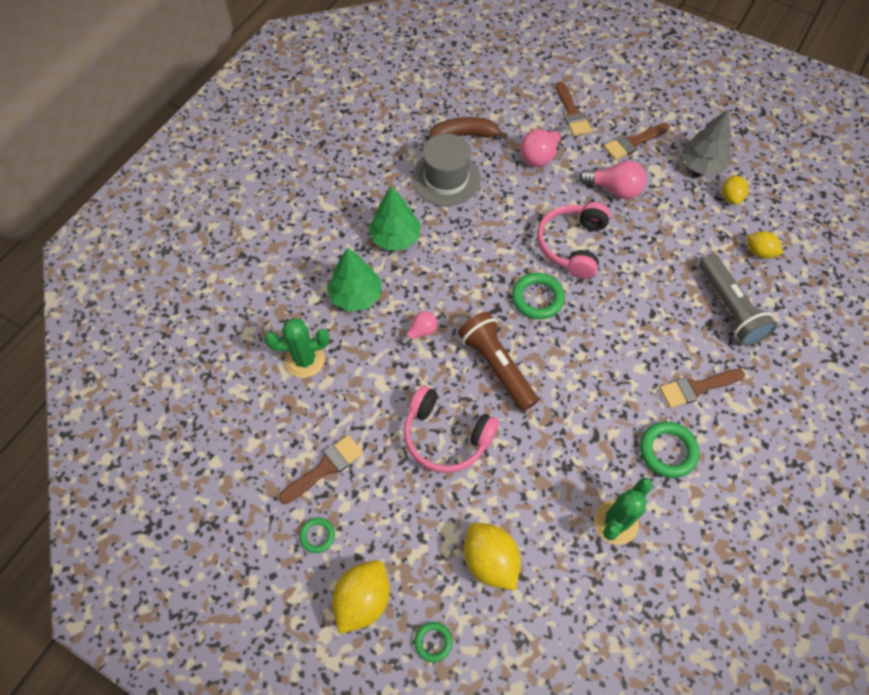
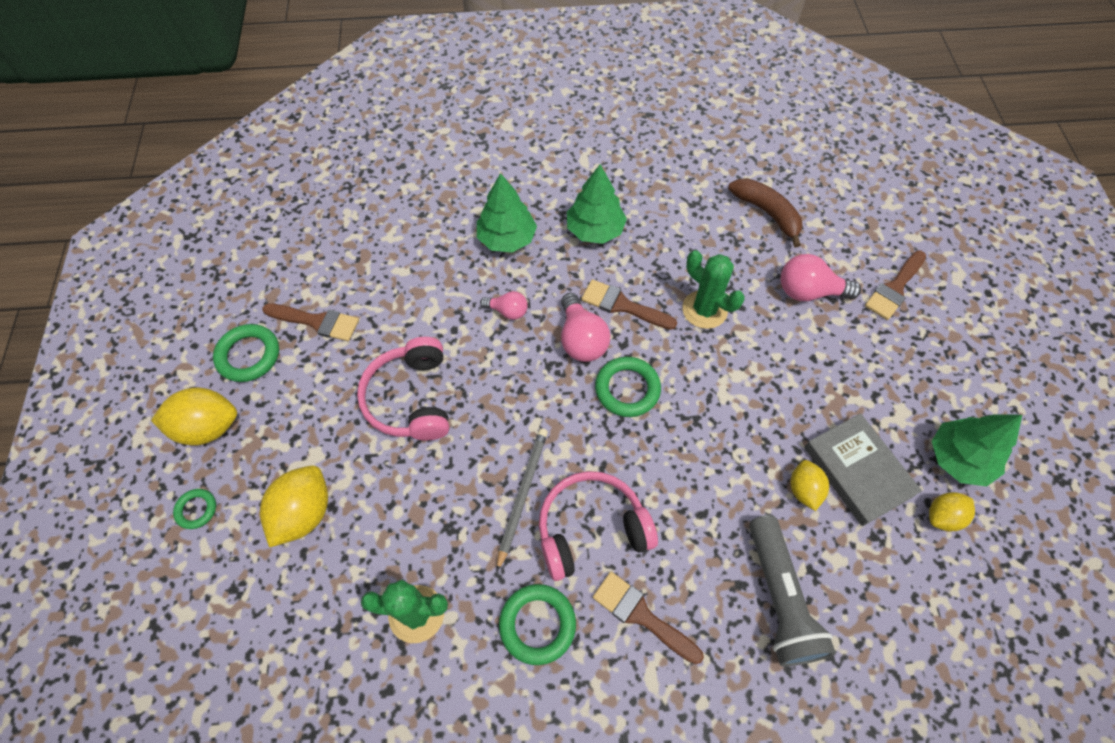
camera: 55 degrees right, 0 degrees up
(305, 360) = (412, 242): green cactus -> green cactus (704, 310)
(317, 536) = (248, 355): green ring -> green ring, size x1.73
(446, 179) = (699, 229): grey hat -> none
(496, 366) = (518, 397): brown flashlight -> none
(572, 245) = (721, 385): pink headphones -> pink headphones (591, 529)
(572, 407) = (522, 495): none -> grey pencil
(614, 189) = (832, 385): pink light bulb -> pink light bulb (581, 339)
(633, 142) = (917, 369): brown brush -> brown brush (622, 305)
(677, 217) = (857, 471): none -> grey book
(701, 165) = (959, 459): grey tree -> green tree
(729, 308) = (779, 598): grey flashlight -> grey flashlight turned 45 degrees counterclockwise
(759, 252) = (893, 593): yellow lemon -> yellow lemon (804, 490)

